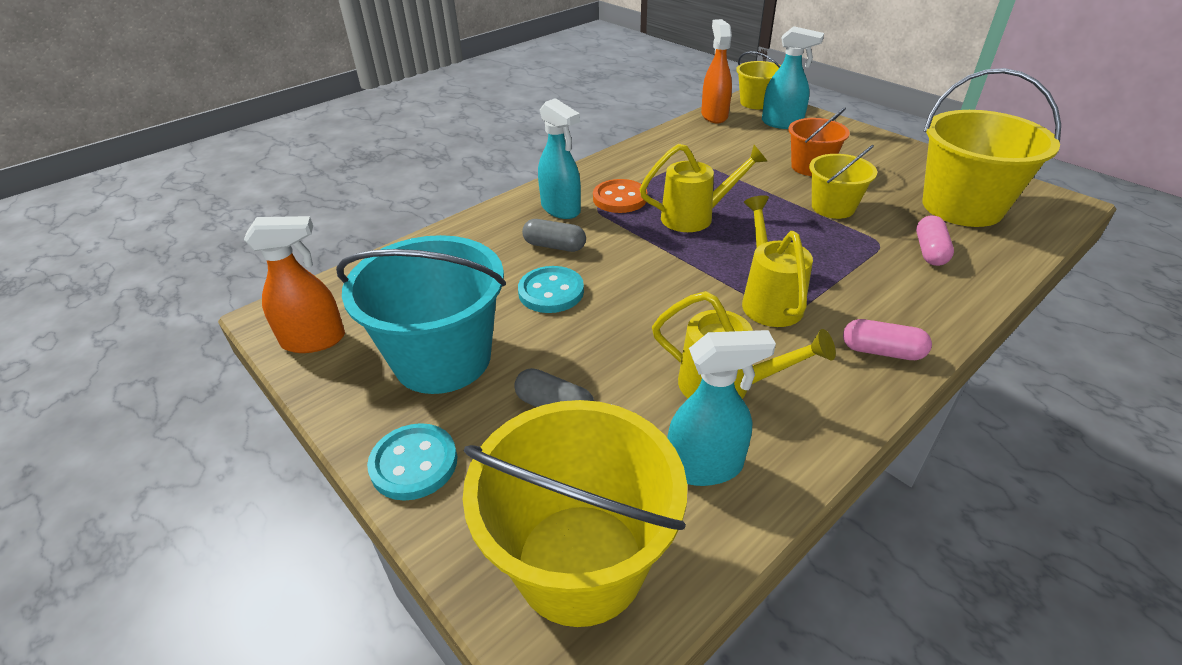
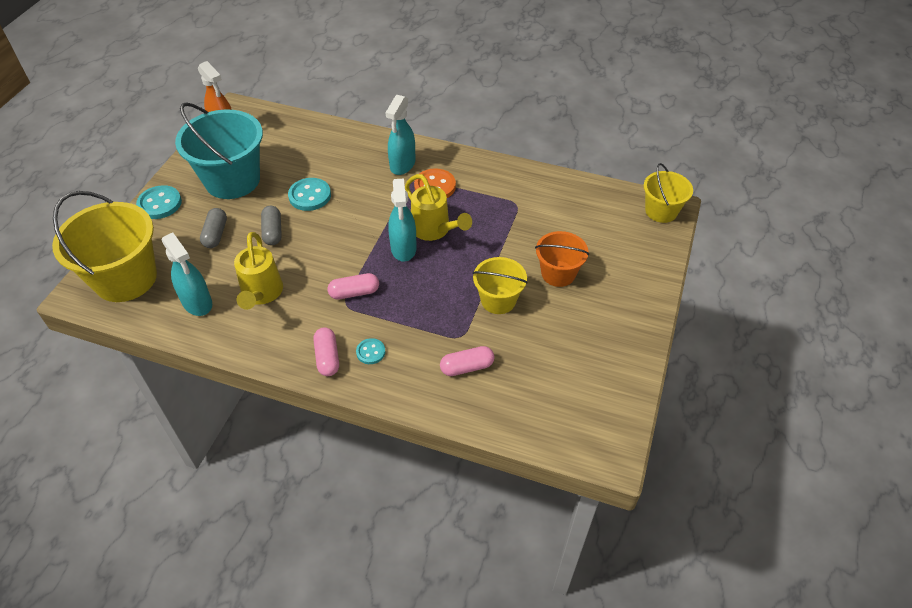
camera: 60 degrees right, 10 degrees up
(554, 246) = (358, 179): grey capsule -> grey capsule (273, 232)
(714, 116) = (610, 193): orange spray bottle -> none
(769, 300) = (354, 292): yellow watering can -> pink capsule
(782, 123) = (629, 238): turquoise spray bottle -> turquoise spray bottle (403, 248)
(883, 312) = (370, 352): none -> turquoise button
(962, 207) = (554, 380): yellow bucket -> none

